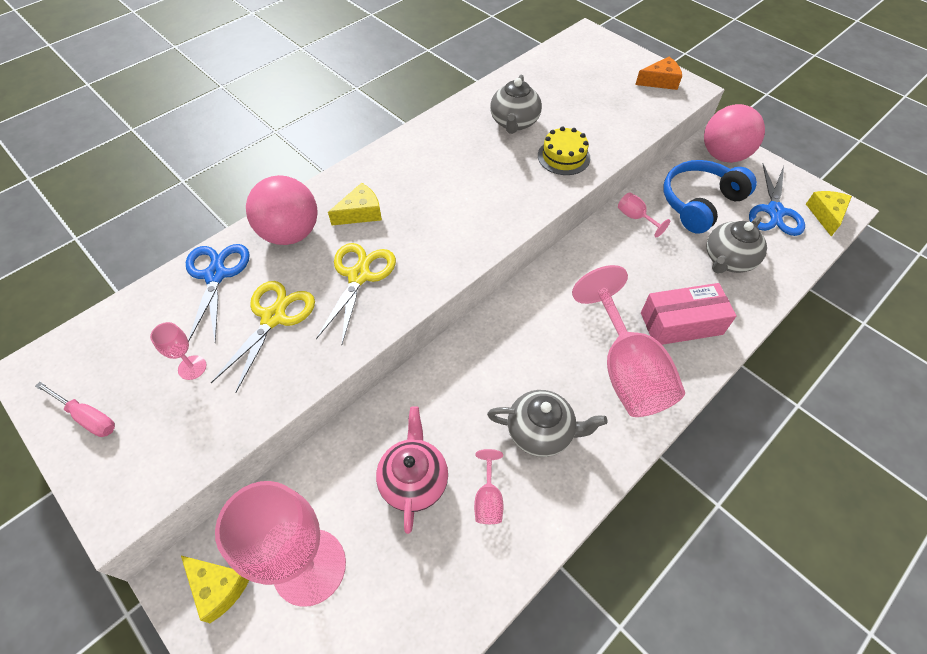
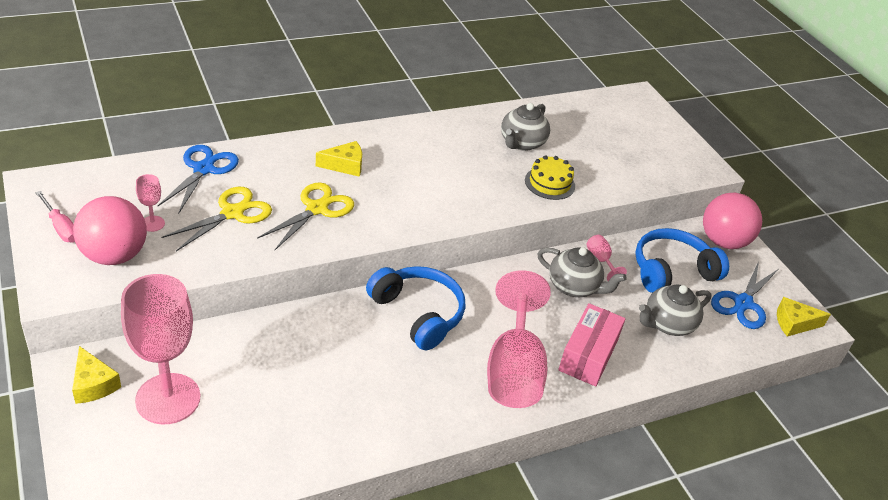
camera: 15 degrees right, 15 degrees down
(290, 233) = (279, 161): pink ball -> pink ball (114, 255)
(414, 480) = (282, 375): pink teapot -> none
(488, 499) = (335, 411): pink goblet -> none
(506, 345) = (418, 313): none -> blue headphones
(541, 432) = (409, 384): grey teapot -> grey teapot (574, 287)
(660, 81) = (684, 154): orange cheese -> none
(681, 323) = (588, 355): pink box -> pink box turned 75 degrees counterclockwise
(826, 215) = (794, 323): yellow cheese -> yellow cheese turned 120 degrees counterclockwise

